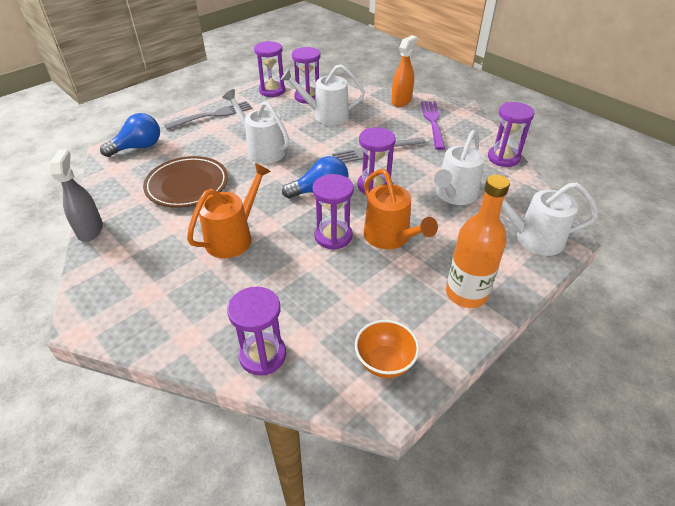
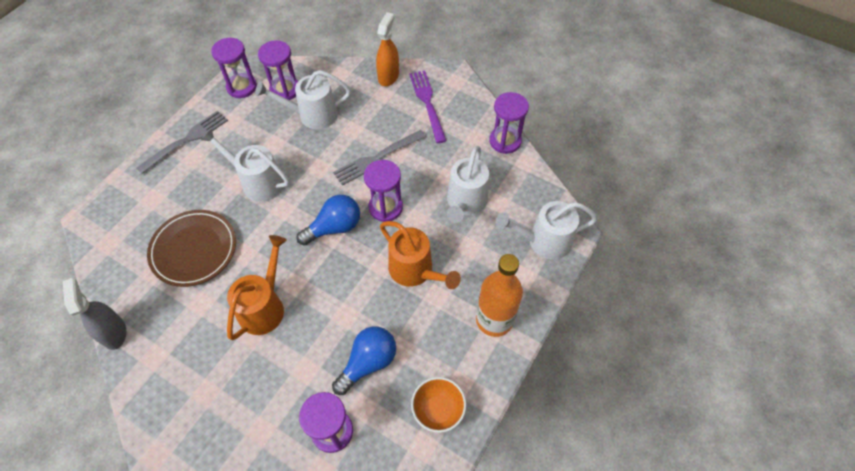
camera: 15 degrees left, 15 degrees up
(138, 147) = (119, 207): blue light bulb -> blue light bulb (368, 362)
(333, 236) = (361, 282): purple hourglass -> none

